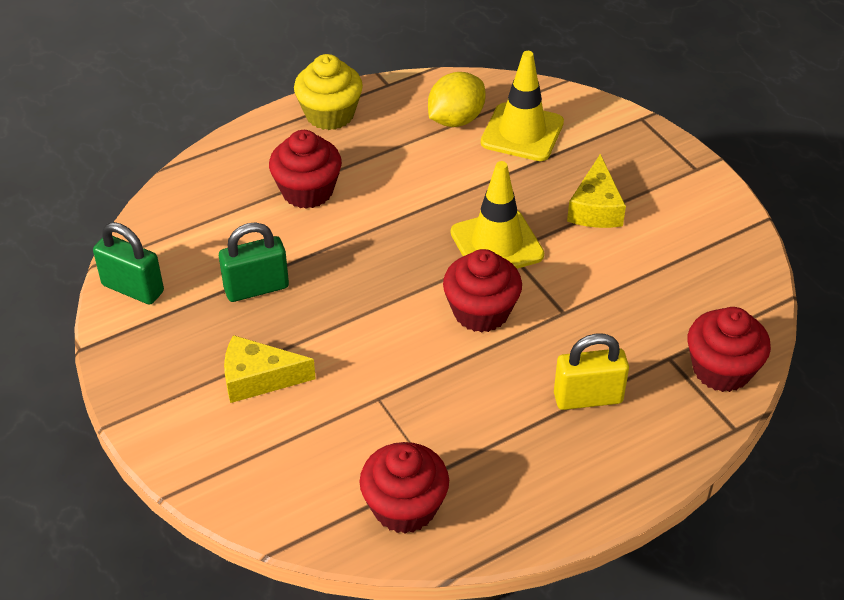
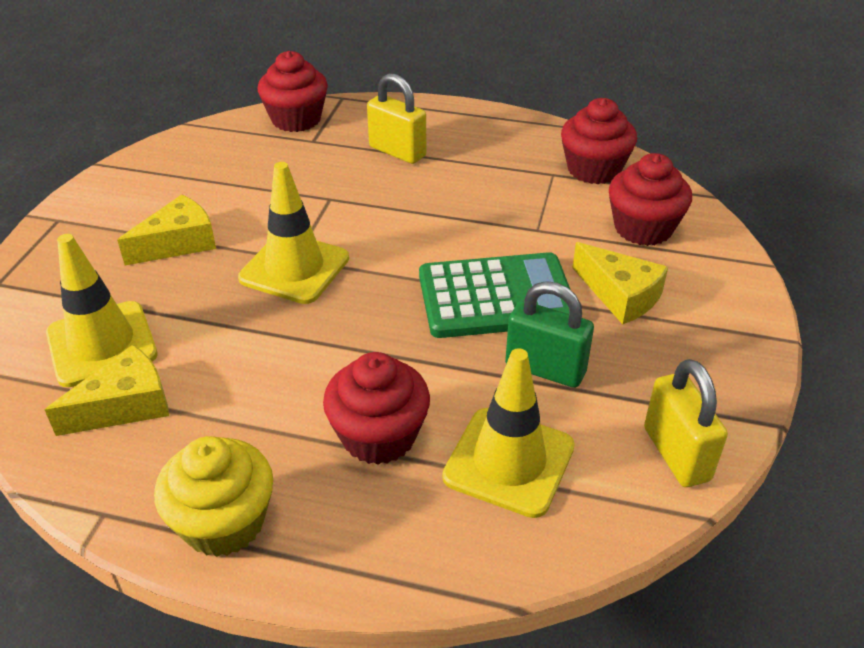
camera: 135 degrees left, 5 degrees down
(133, 288) = (676, 454): green padlock -> yellow padlock
(223, 224) = (509, 462): none -> yellow traffic cone
(341, 316) = (496, 297): none -> green calculator
(456, 120) = (125, 405): yellow lemon -> yellow cheese
(481, 311) = (384, 233): red cupcake -> red cupcake (643, 228)

